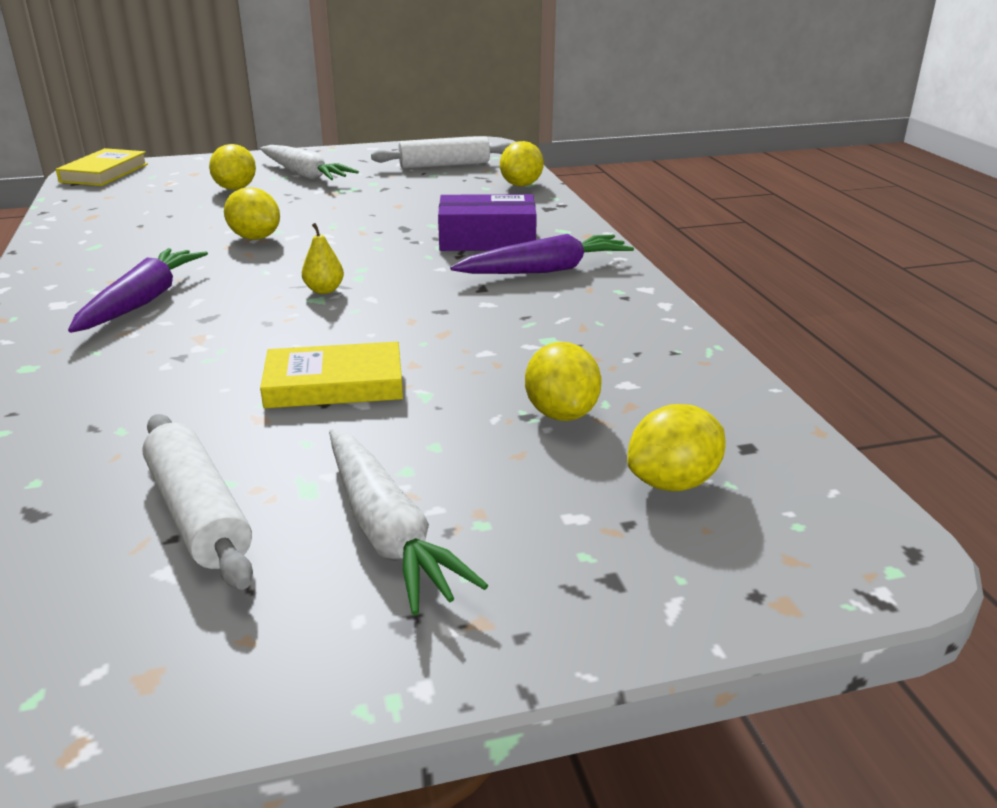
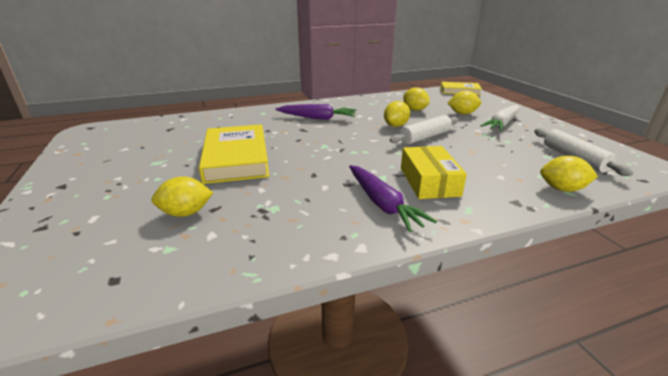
camera: 85 degrees right, 0 degrees up
(198, 514) = (152, 148): white rolling pin -> white rolling pin (424, 137)
(324, 290) = (335, 146): yellow pear -> none
(334, 384) = (236, 158): yellow book -> yellow book, size x1.67
(387, 532) = (116, 178): white carrot -> none
(487, 239) = (429, 181): purple box -> yellow box
(673, 482) = (98, 247): yellow lemon -> yellow lemon (414, 110)

